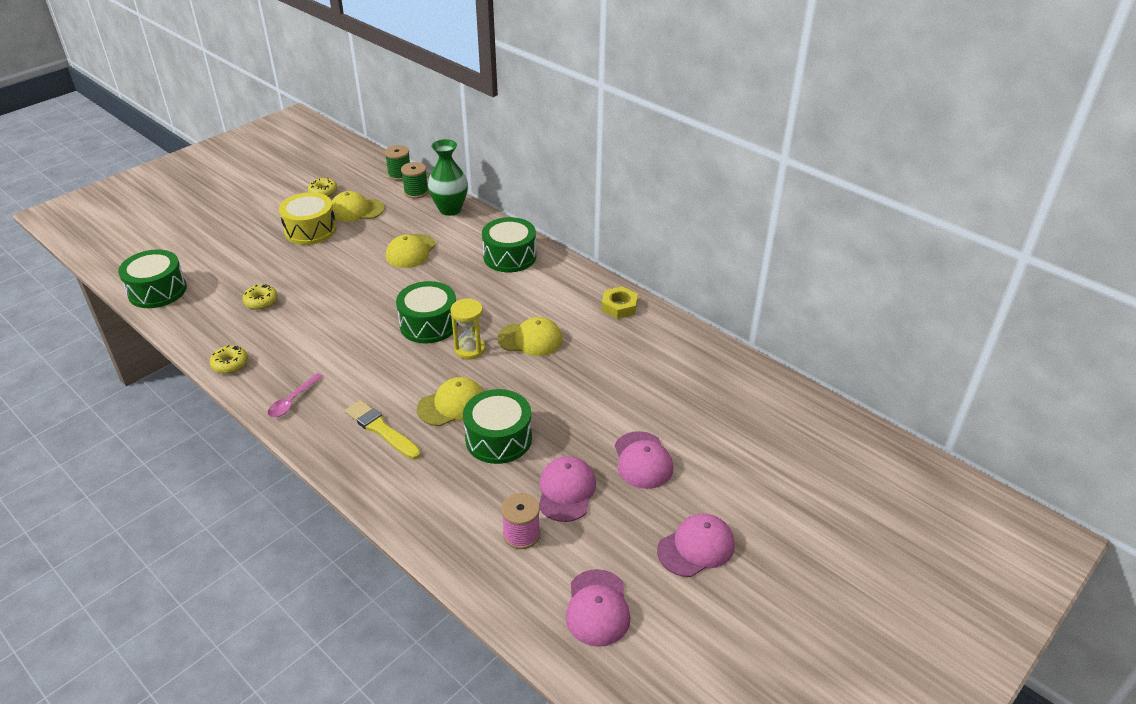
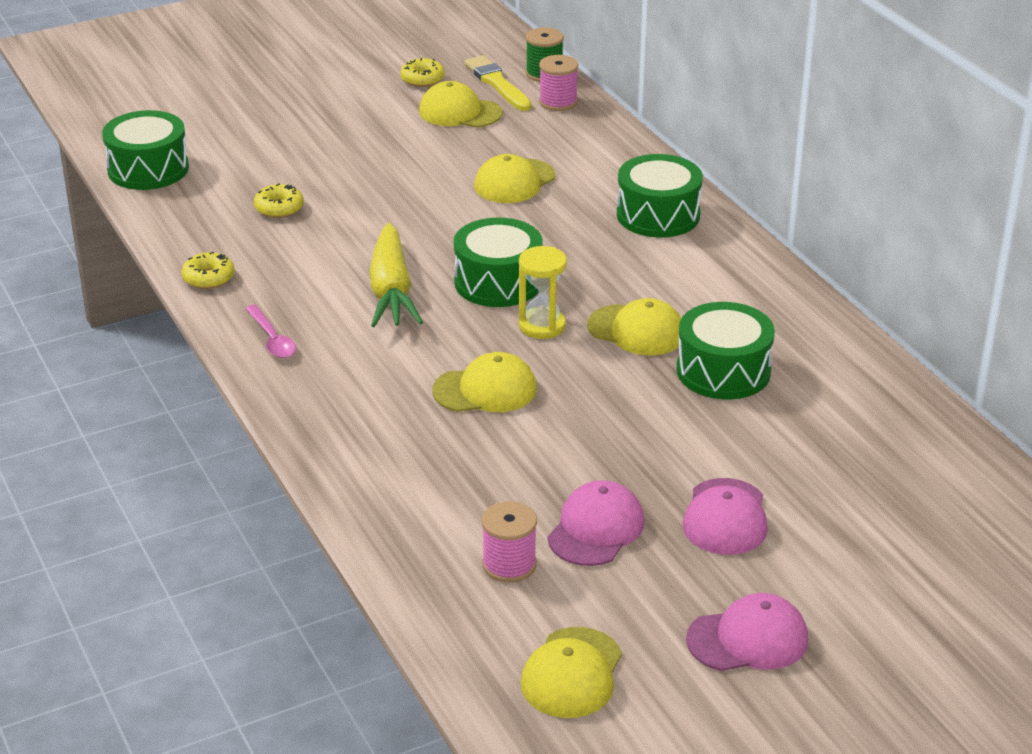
camera: 20 degrees right, 5 degrees down
(292, 401) = (272, 339): pink spoon -> pink spoon turned 75 degrees counterclockwise
(310, 230) = (383, 128): yellow drum -> none
(361, 346) = (391, 291): none -> yellow carrot
(381, 430) = (375, 399): yellow brush -> yellow brush (497, 83)
(416, 192) = (558, 102): green spool -> pink spool
(450, 209) = (598, 135): green vase -> none
(498, 439) = (531, 445): green drum -> green drum (723, 371)
(597, 608) = (572, 673): pink cap -> yellow cap
(619, 306) = (793, 314): yellow nut -> none

